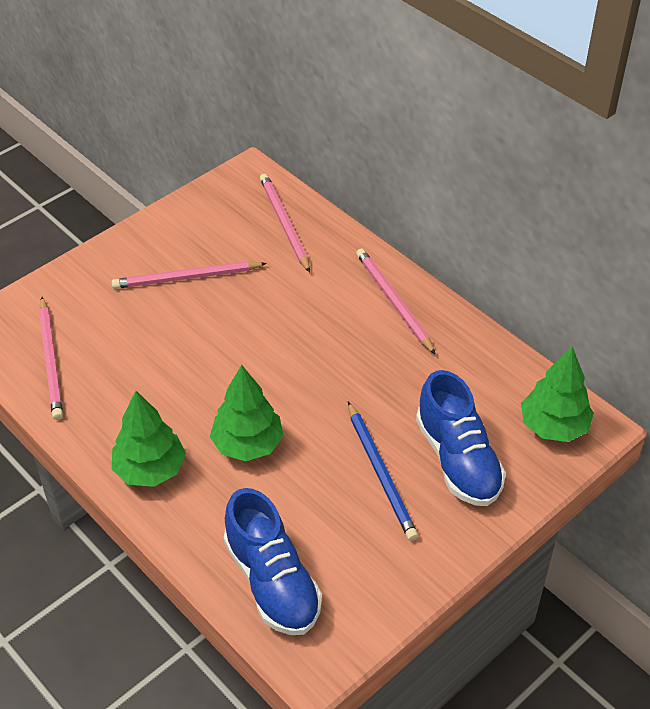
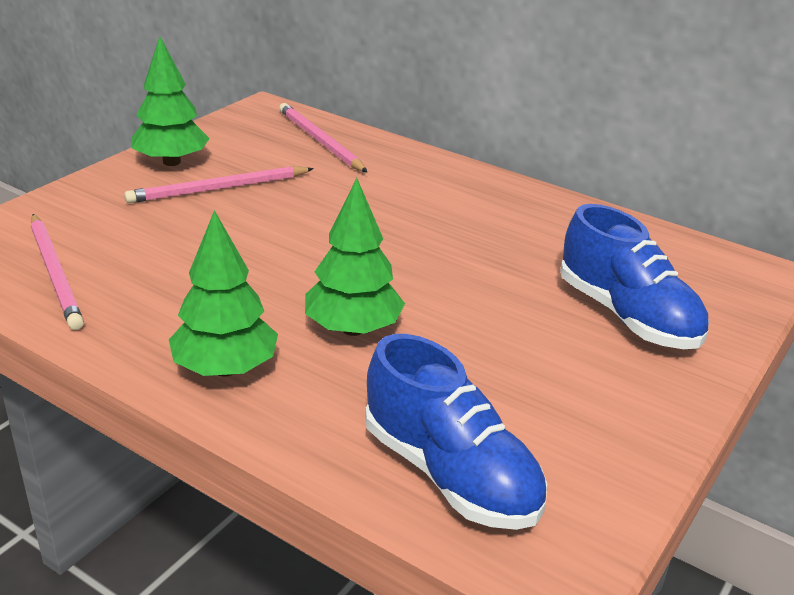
camera: 15 degrees left, 15 degrees down
(381, 473) = (540, 339): blue pencil -> none
(393, 302) = (474, 190): pink pencil -> none
(553, 426) = (717, 275): green tree -> green tree (171, 162)

